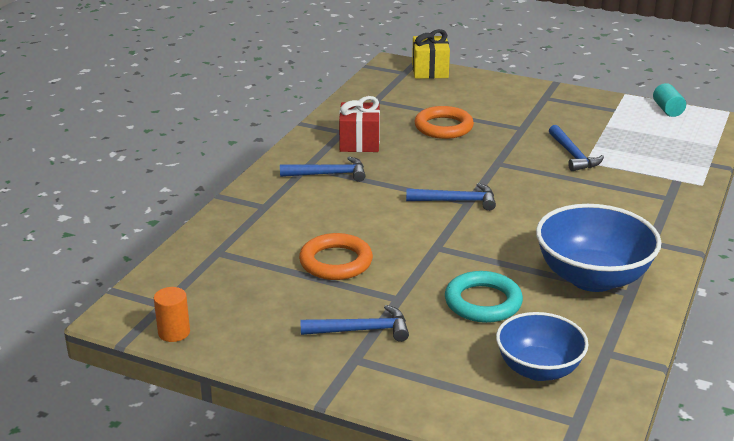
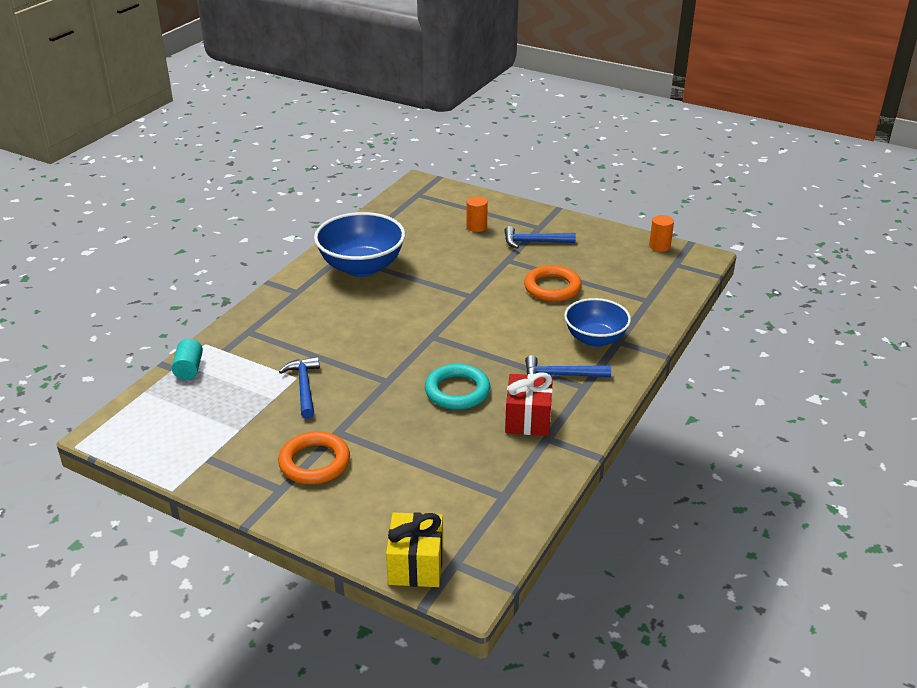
camera: 175 degrees left, 5 degrees up
(443, 127) = (428, 439): orange ring -> orange ring (314, 462)
(454, 354) = (476, 227): none -> orange cylinder
(456, 201) = (442, 338): blue hammer -> none
(483, 302) = (448, 255): turquoise ring -> turquoise ring (457, 391)
(538, 369) = (427, 217): blue bowl -> blue bowl (595, 339)
(667, 110) = (145, 454): turquoise cylinder -> turquoise cylinder (189, 369)

